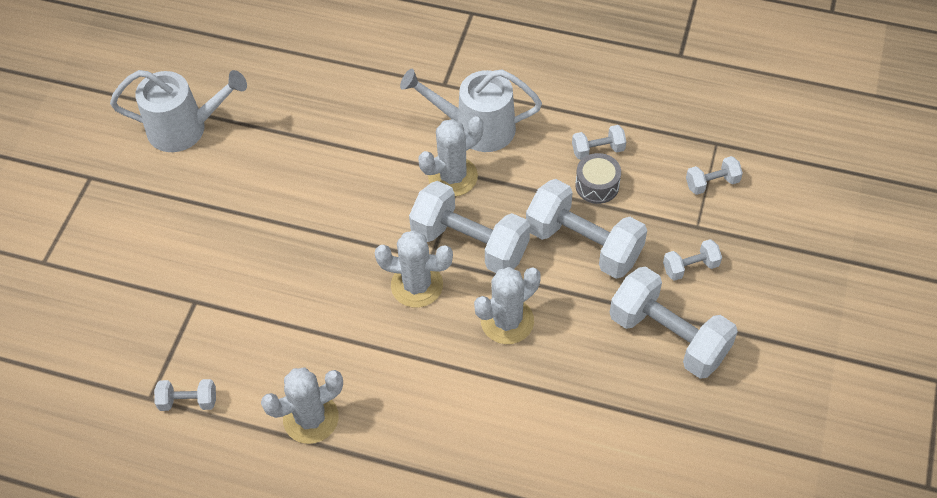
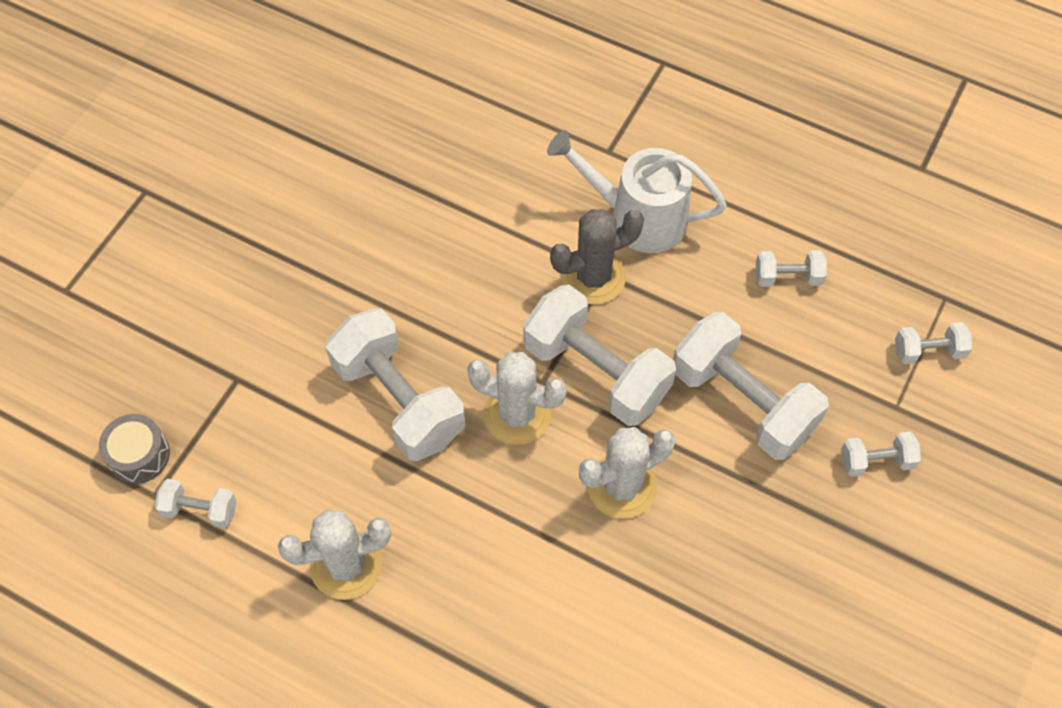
camera: 10 degrees right, 5 degrees up
(185, 128) = (274, 149): white watering can -> none
(453, 176) = (593, 277): white cactus -> grey cactus
(597, 185) = (776, 325): grey drum -> grey drum (139, 455)
(668, 336) = (827, 551): white dumbbell -> white dumbbell (399, 400)

